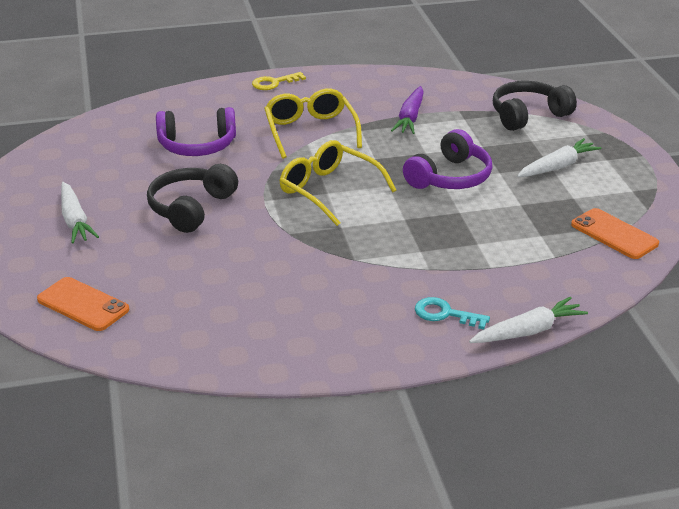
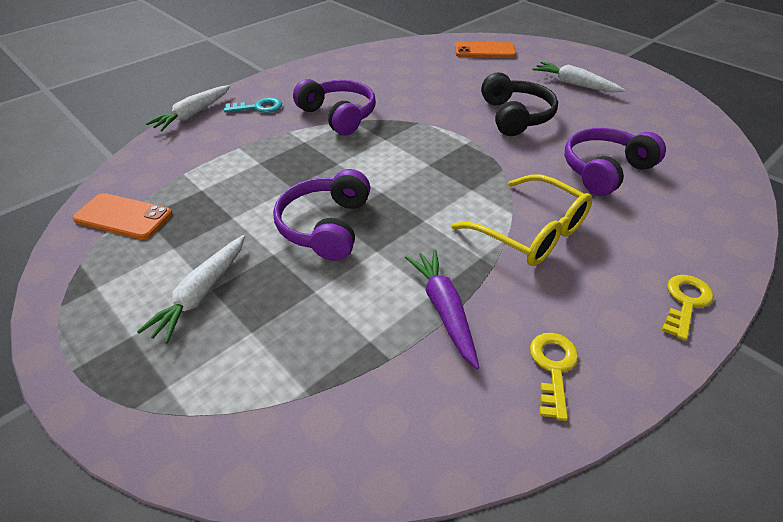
camera: 150 degrees right, 10 degrees up
(329, 190) = (430, 168): yellow glasses -> none
(362, 270) = (338, 116): none -> purple headphones
(378, 86) = (553, 368): none -> yellow key
(528, 115) = (276, 399): black headphones -> none

